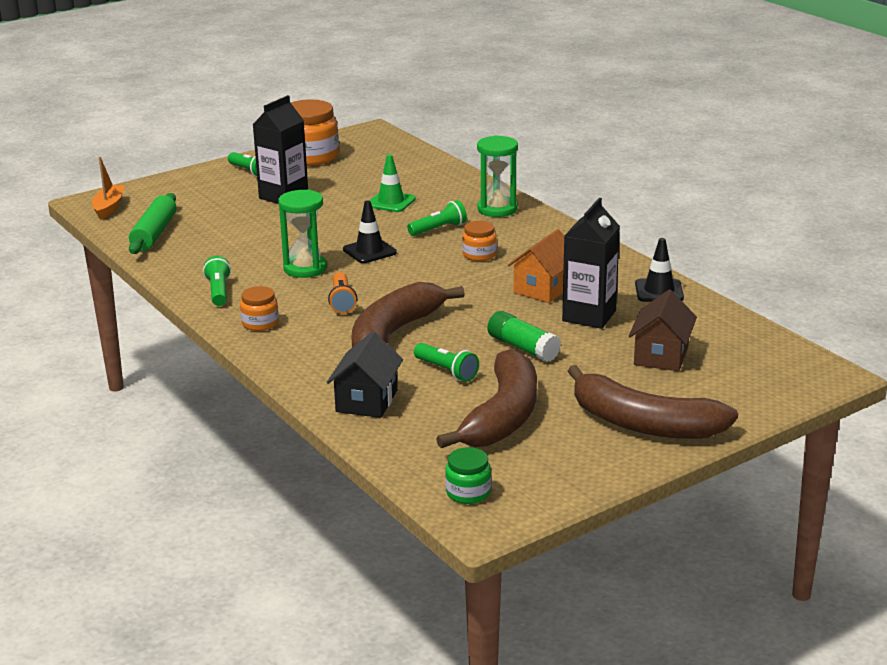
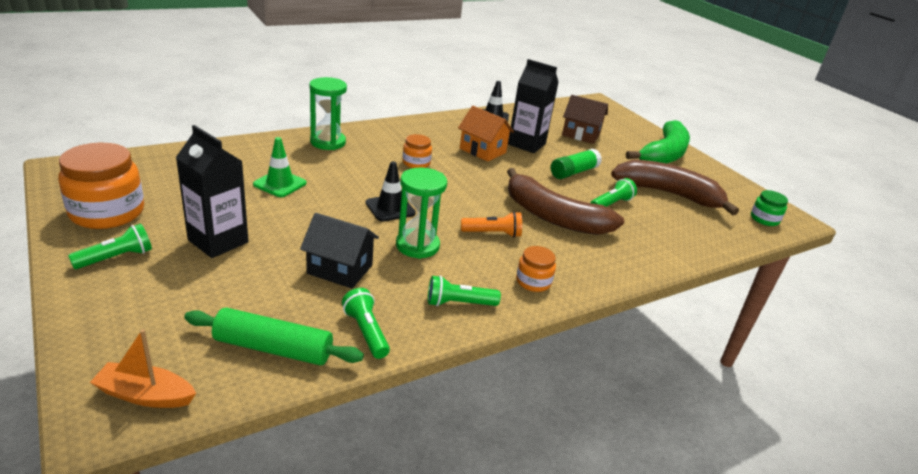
camera: 90 degrees left, 5 degrees up
(366, 401) = (662, 242): black house -> black house (340, 269)
(439, 229) = (356, 171): green flashlight -> green flashlight (366, 332)
(644, 424) = (663, 155): brown banana -> green banana

